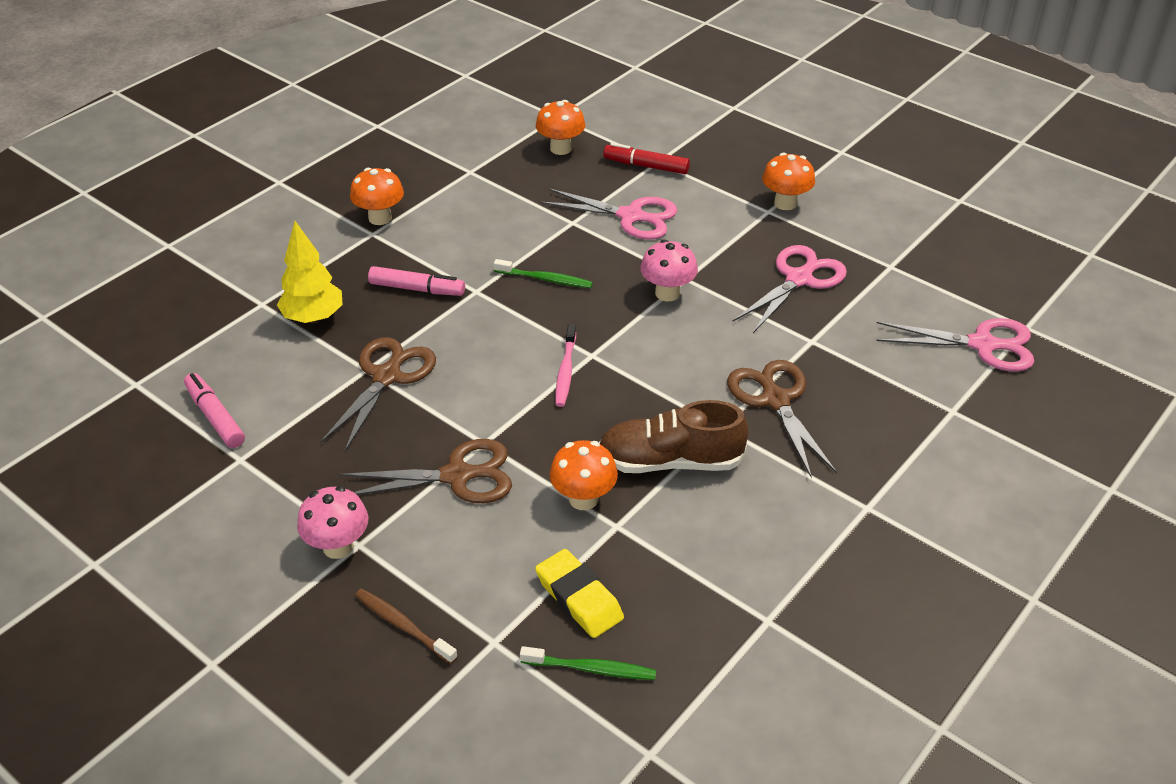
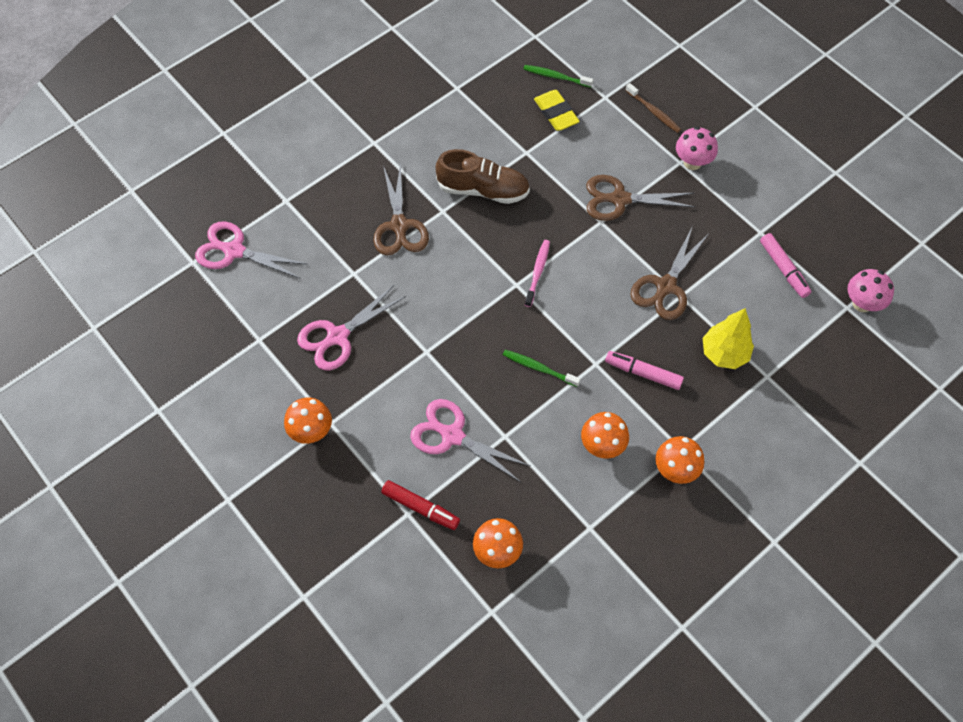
camera: 170 degrees left, 20 degrees up
(583, 499) = (543, 172): orange mushroom -> orange mushroom (602, 445)
(667, 293) = (445, 337): pink mushroom -> pink mushroom (862, 303)

